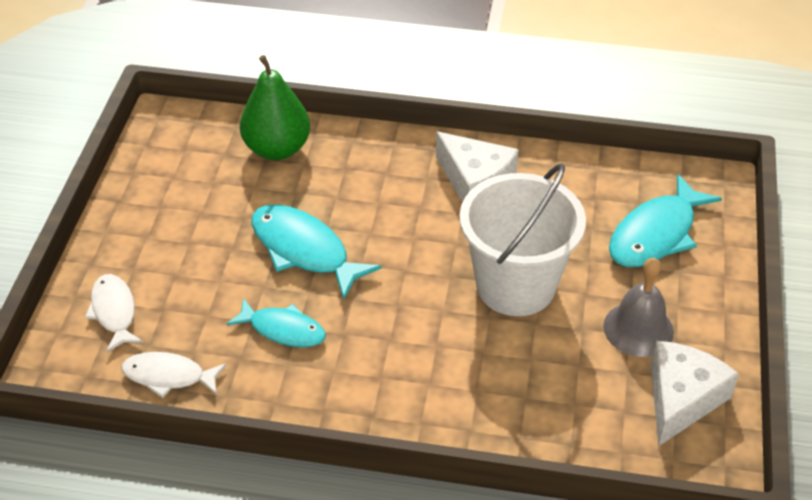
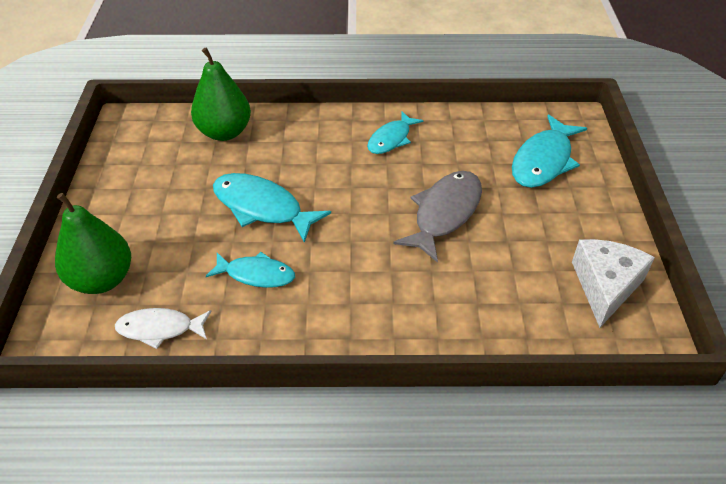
camera: 10 degrees left, 0 degrees up
(114, 312) = (102, 279): white fish -> green pear
(475, 182) = (391, 139): white cheese -> turquoise fish
(515, 286) = (444, 213): white bucket -> grey fish
(638, 329) = (553, 234): grey bell -> none

